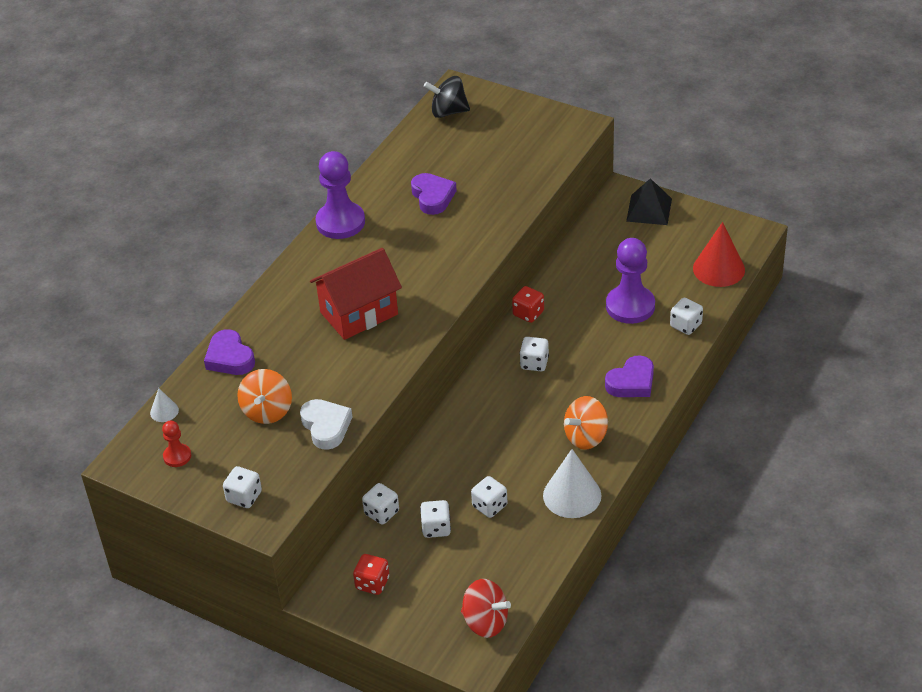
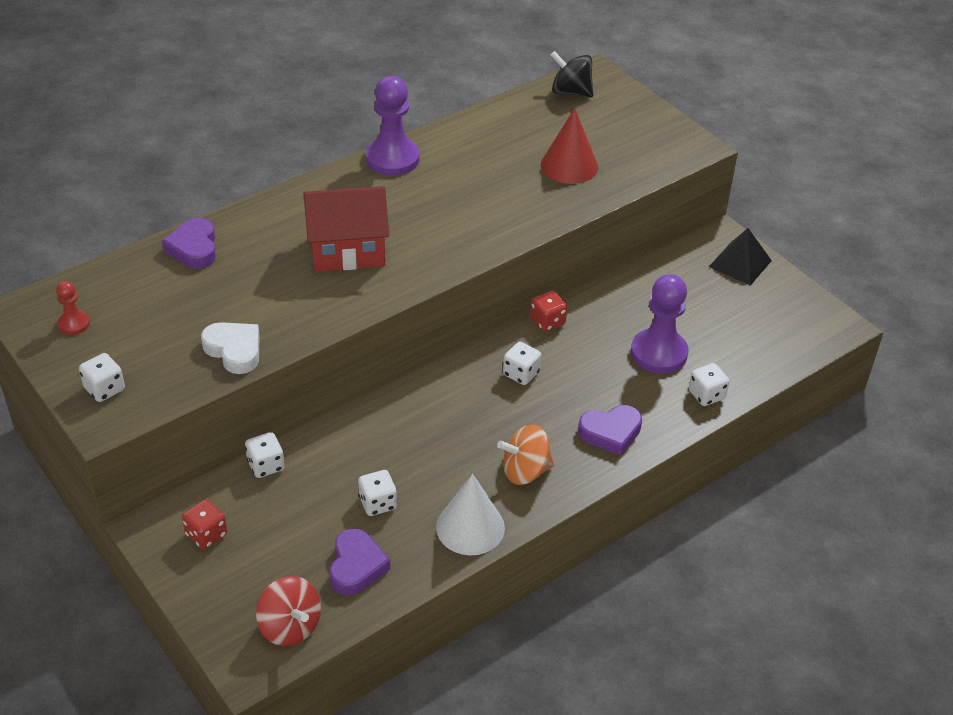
camera: 20 degrees right, 0 degrees up
(164, 411) = (95, 276): white cone -> none
(267, 411) = (190, 313): orange spinning top -> none
(326, 427) = (234, 350): white heart -> white heart turned 45 degrees counterclockwise
(433, 197) = (499, 166): purple heart -> purple heart (356, 566)
(436, 528) = (308, 504): white dice -> none
(719, 269) = (779, 349): red cone -> red cone (569, 166)

